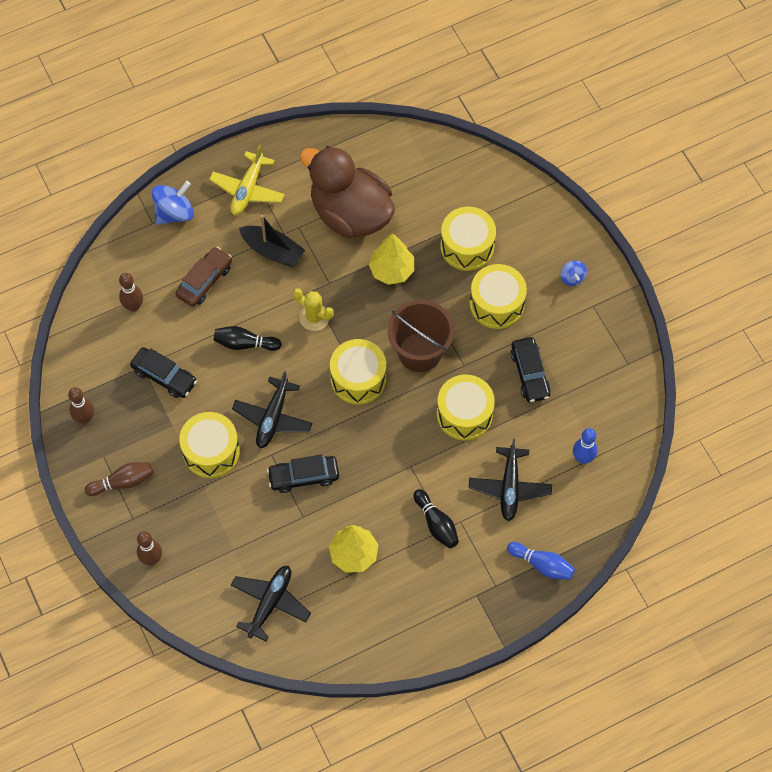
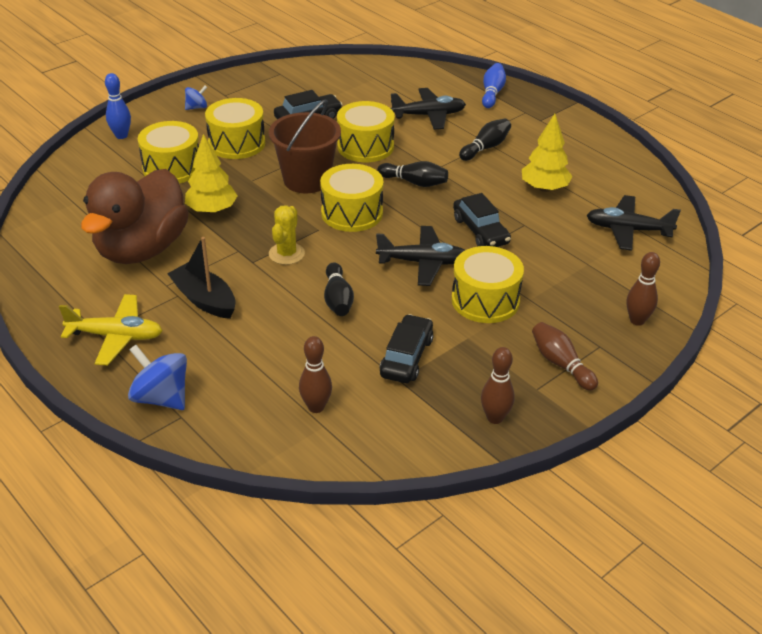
camera: 105 degrees left, 25 degrees down
(205, 281) = (261, 348): brown car -> none
(273, 251) = (204, 299): black boat -> black boat turned 60 degrees counterclockwise
(392, 442) = (414, 182): none -> black bowling pin
(582, 458) = (382, 85): blue bowling pin -> blue bowling pin (121, 136)

